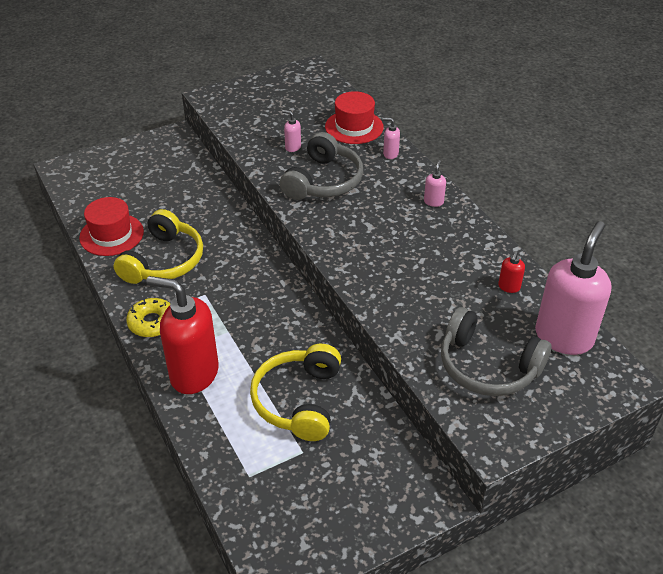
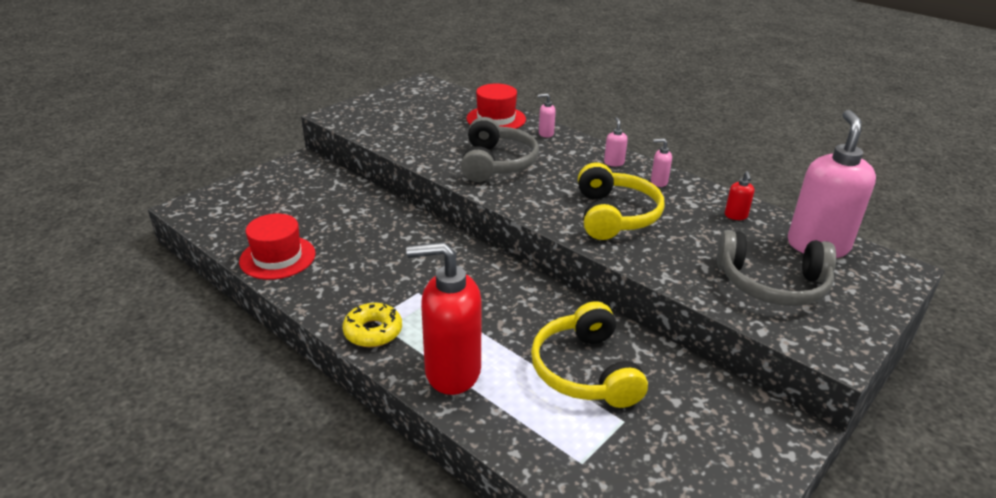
camera: 20 degrees left, 10 degrees down
(163, 261) = (352, 270): yellow headphones -> yellow headphones (614, 215)
(292, 147) = (446, 142): pink soap dispenser -> pink soap dispenser (658, 182)

